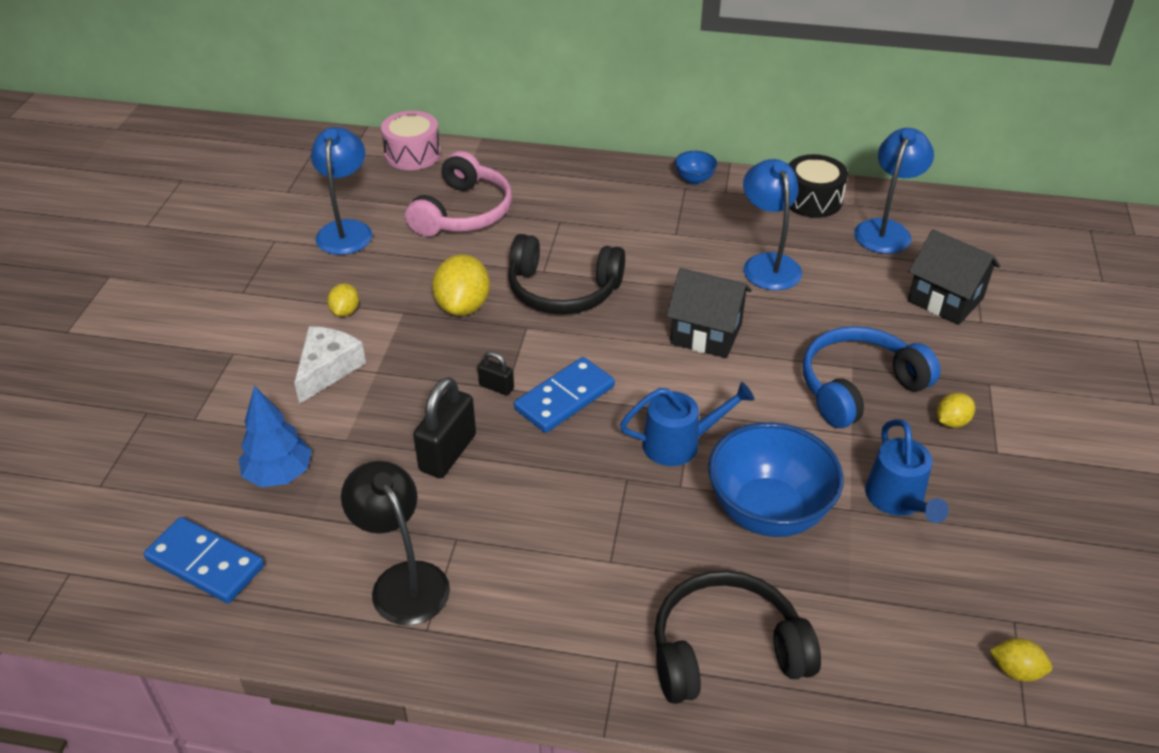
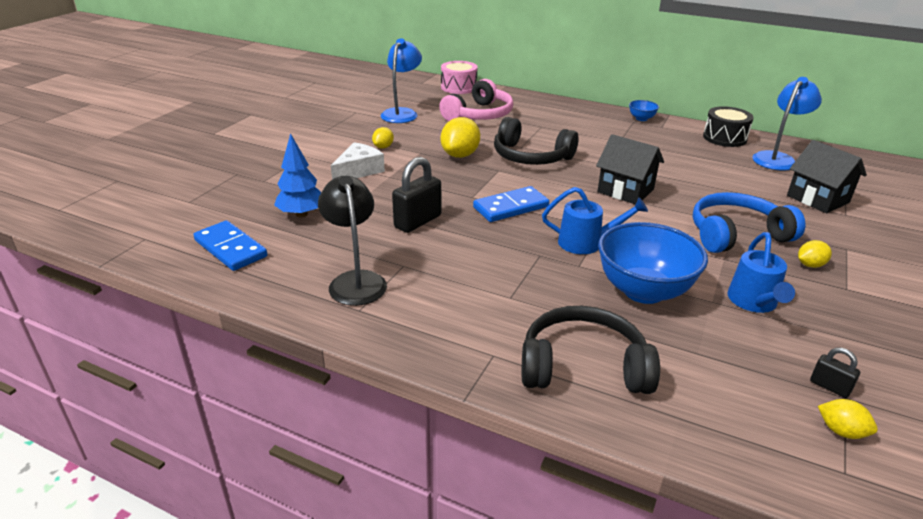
camera: 15 degrees right, 10 degrees down
(496, 387) = (465, 195): black padlock -> black padlock (829, 387)
(767, 264) = (682, 163): blue lamp -> none

